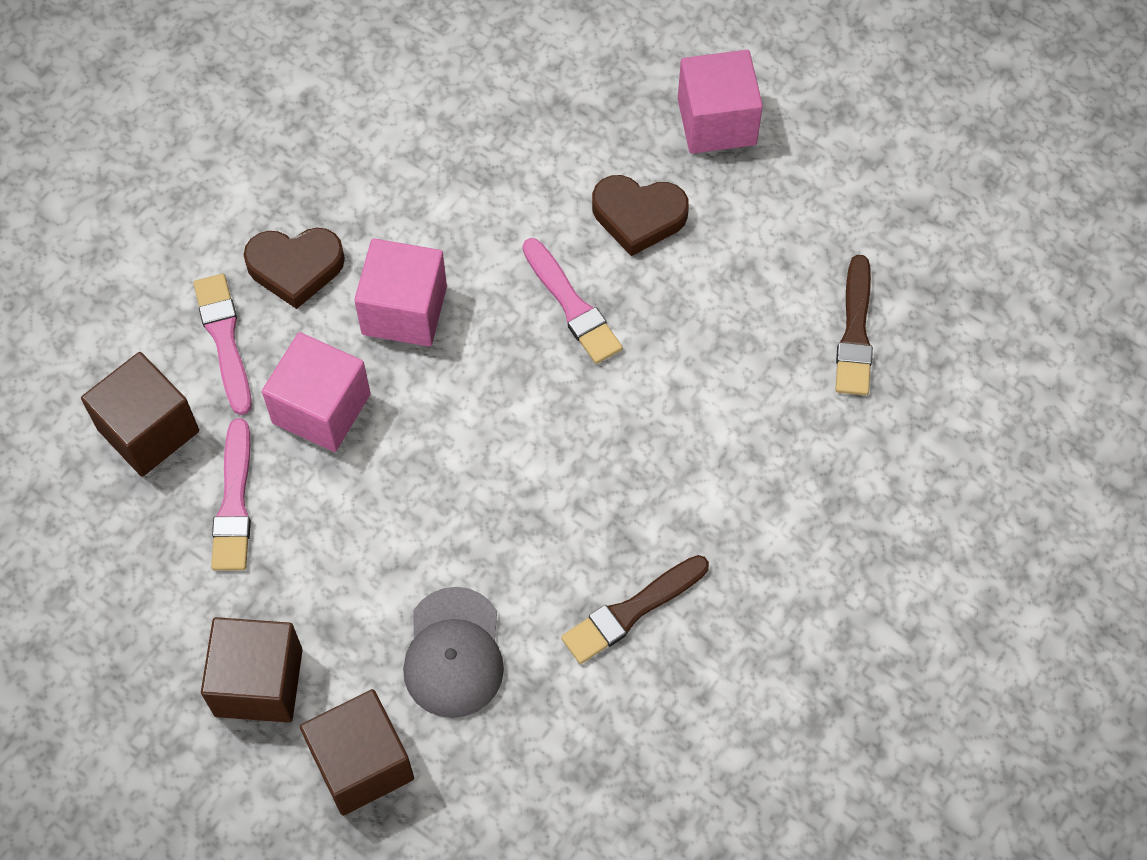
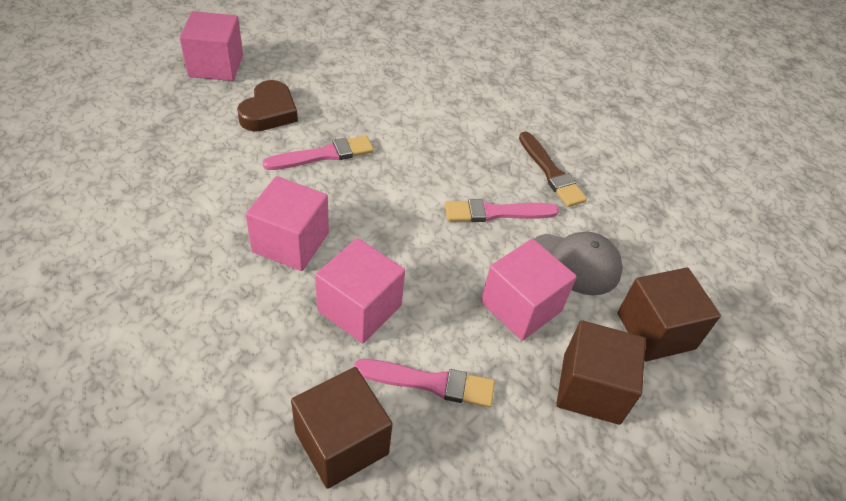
camera: 85 degrees left, 15 degrees down
(224, 339) = (269, 367): pink brush -> pink brush (496, 212)
(295, 268) = (220, 305): brown heart -> none
(364, 591) = (521, 306): none -> pink cube
(855, 332) = (388, 49): brown brush -> none

